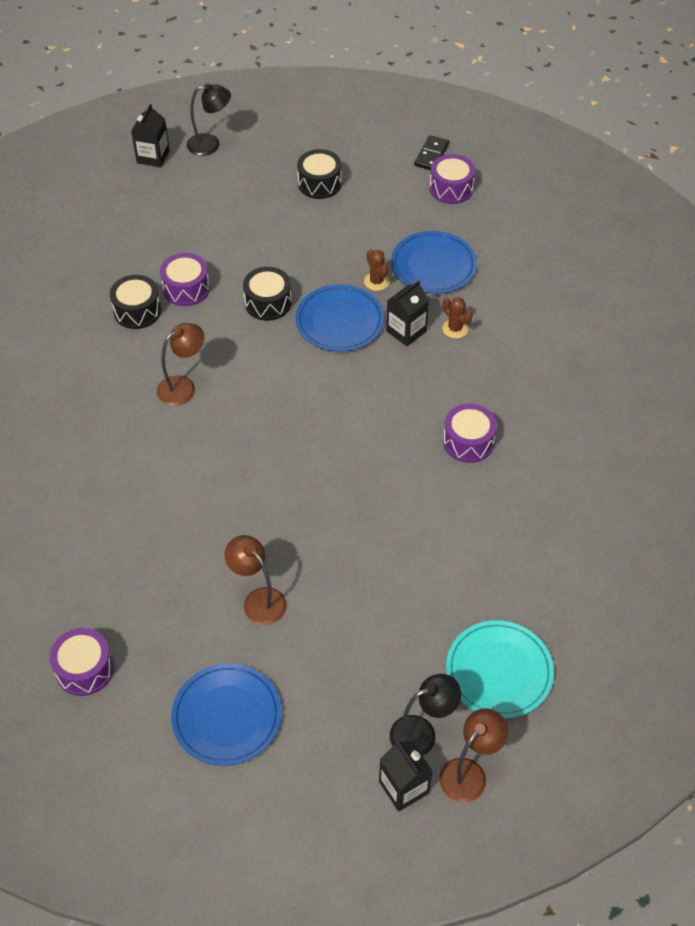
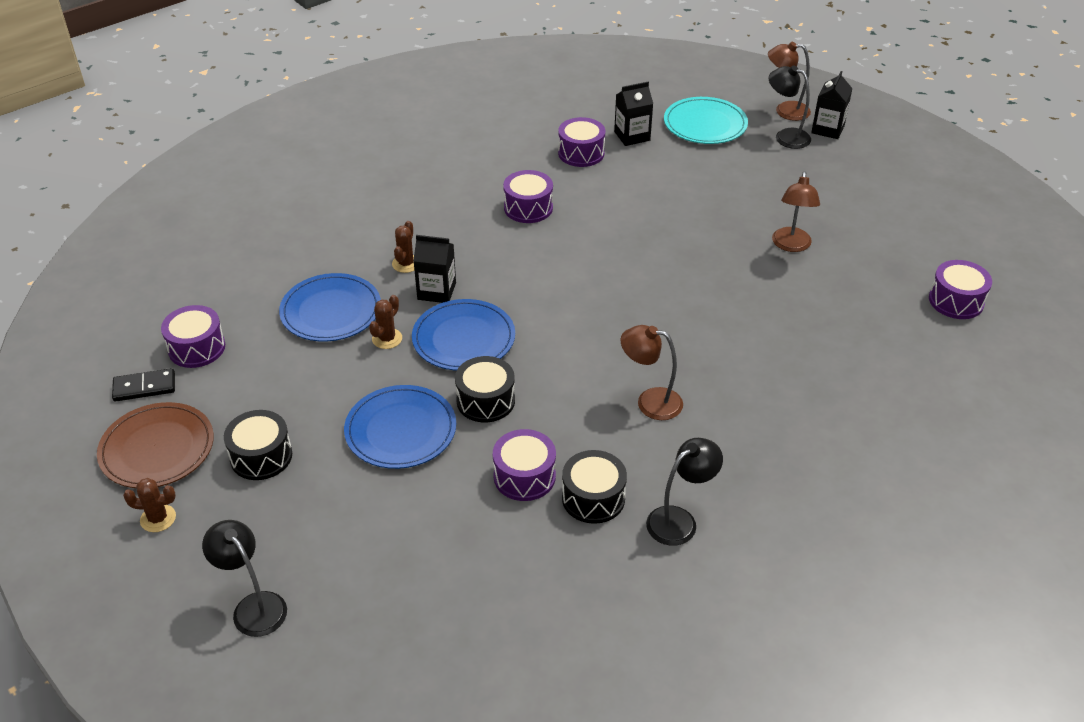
camera: 125 degrees left, 10 degrees down
(79, 341) = (679, 520): none -> black lamp
(153, 157) = (322, 656): black carton -> black carton (632, 136)
(226, 716) = (888, 216): blue plate -> blue plate (401, 430)
(310, 129) = (158, 518): none -> brown cactus
(368, 144) = (157, 449): none -> brown plate
(525, 529) = (581, 153): none -> purple drum

